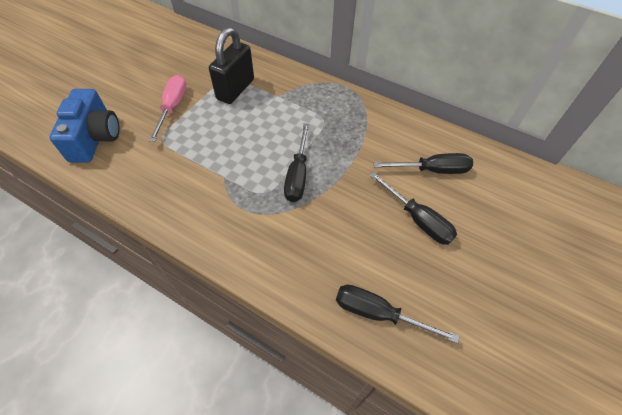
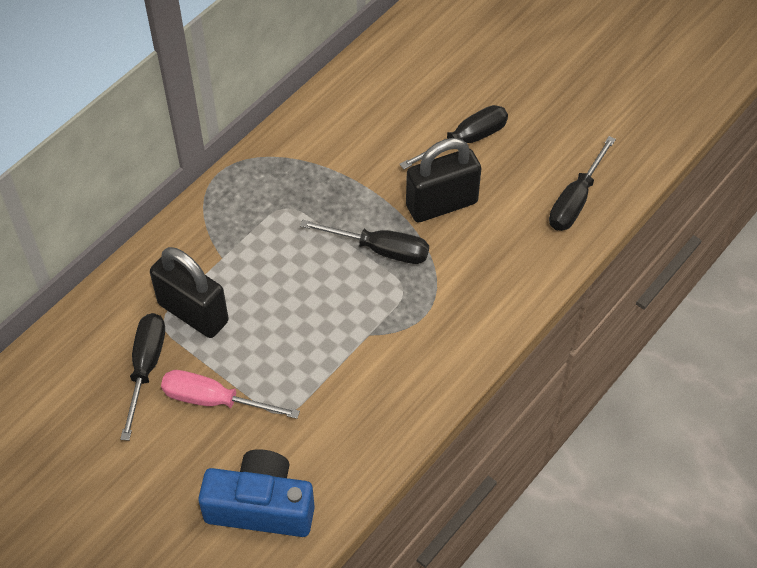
camera: 80 degrees left, 0 degrees up
(348, 209) = (441, 204): none -> black padlock
(432, 170) = (396, 109): black screwdriver -> black screwdriver (146, 368)

